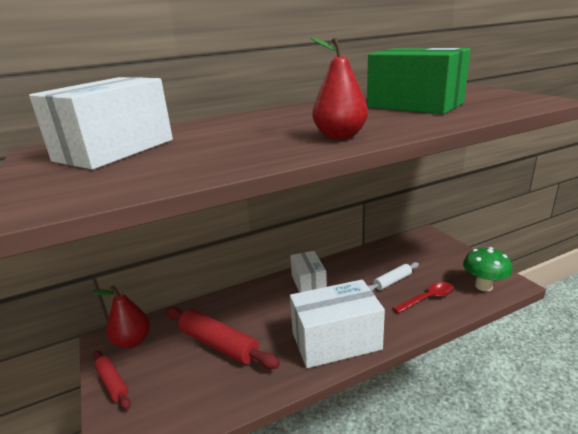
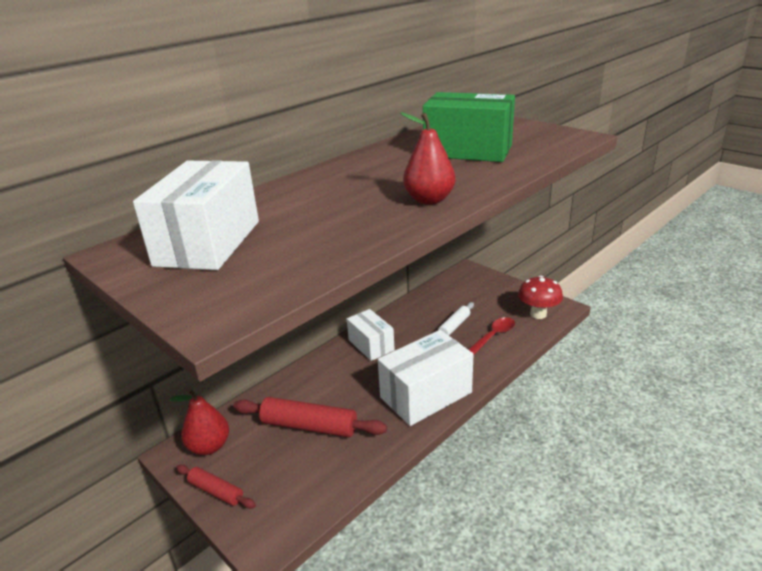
camera: 20 degrees left, 5 degrees up
(483, 286) = (538, 314): green mushroom -> red mushroom

